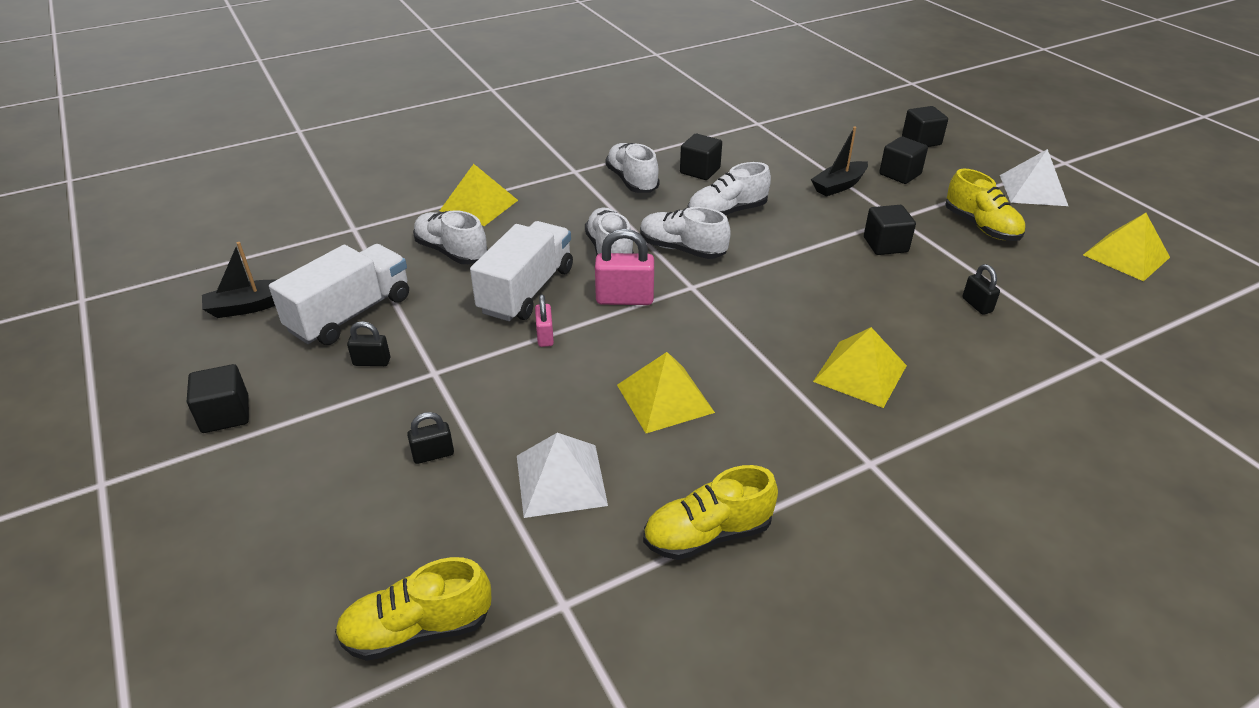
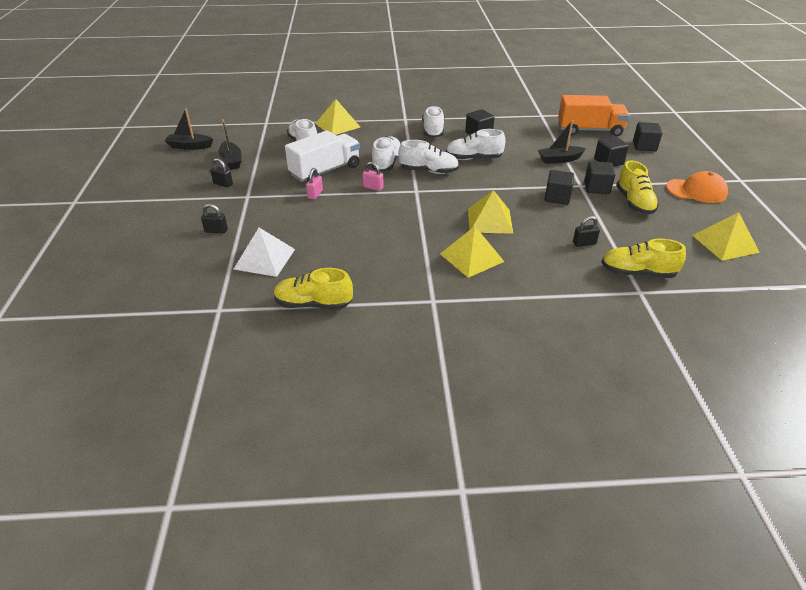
camera: 25 degrees right, 0 degrees up
(225, 414) = (143, 189): black cube -> black cube (596, 188)
(350, 314) = (231, 161): white truck -> black boat
(418, 629) = (149, 297): yellow shoe -> yellow shoe (637, 273)
(624, 299) = (373, 187): pink padlock -> pink padlock, size x0.58
(665, 398) = (350, 239): yellow pyramid -> yellow pyramid (489, 220)
(682, 249) = (428, 171): white shoe -> white shoe turned 135 degrees clockwise
(837, 132) = (589, 130): none -> orange truck
(977, 305) = (584, 243): black padlock -> black padlock turned 75 degrees clockwise
(1033, 190) = (696, 191): white pyramid -> orange cap

